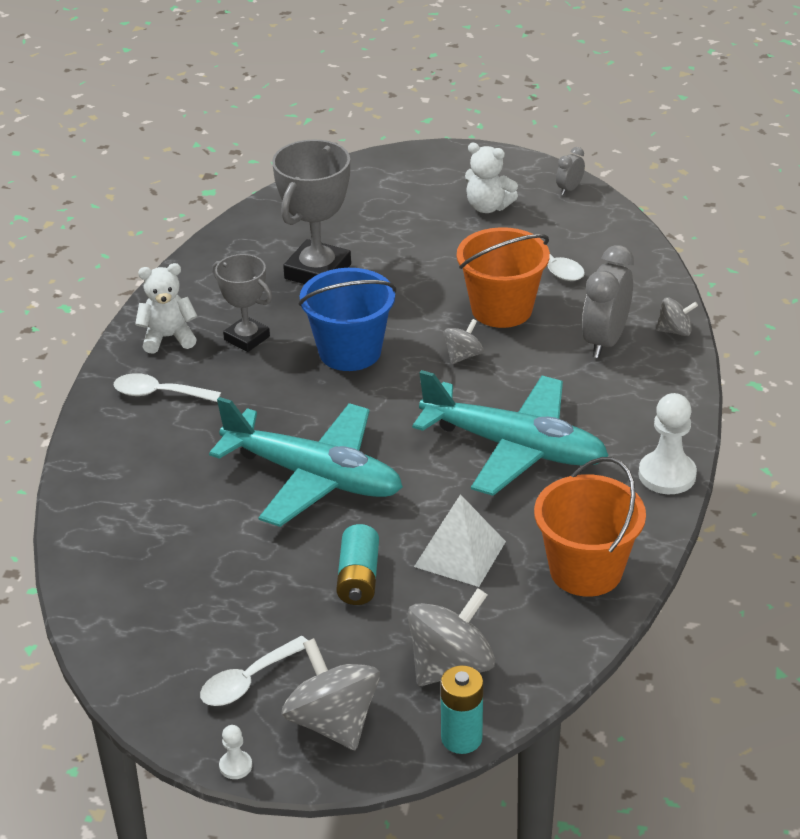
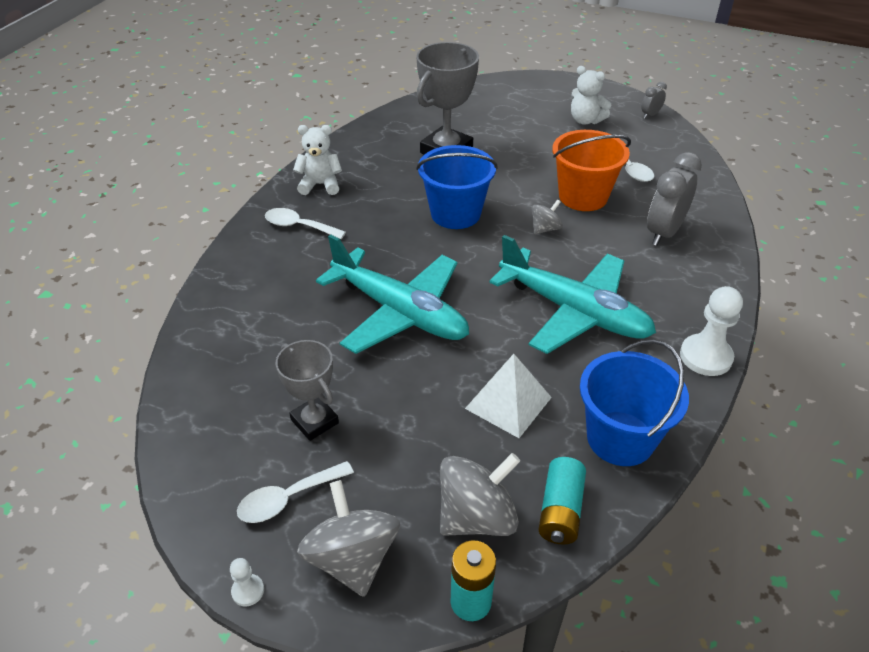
camera: 10 degrees right, 5 degrees up
(247, 338) = (379, 193): grey trophy -> grey trophy (314, 421)
(358, 578) = (413, 411): turquoise battery -> turquoise battery (560, 510)
(586, 570) = (620, 438): orange bucket -> blue bucket
(675, 331) = (724, 232): grey spinning top -> none

